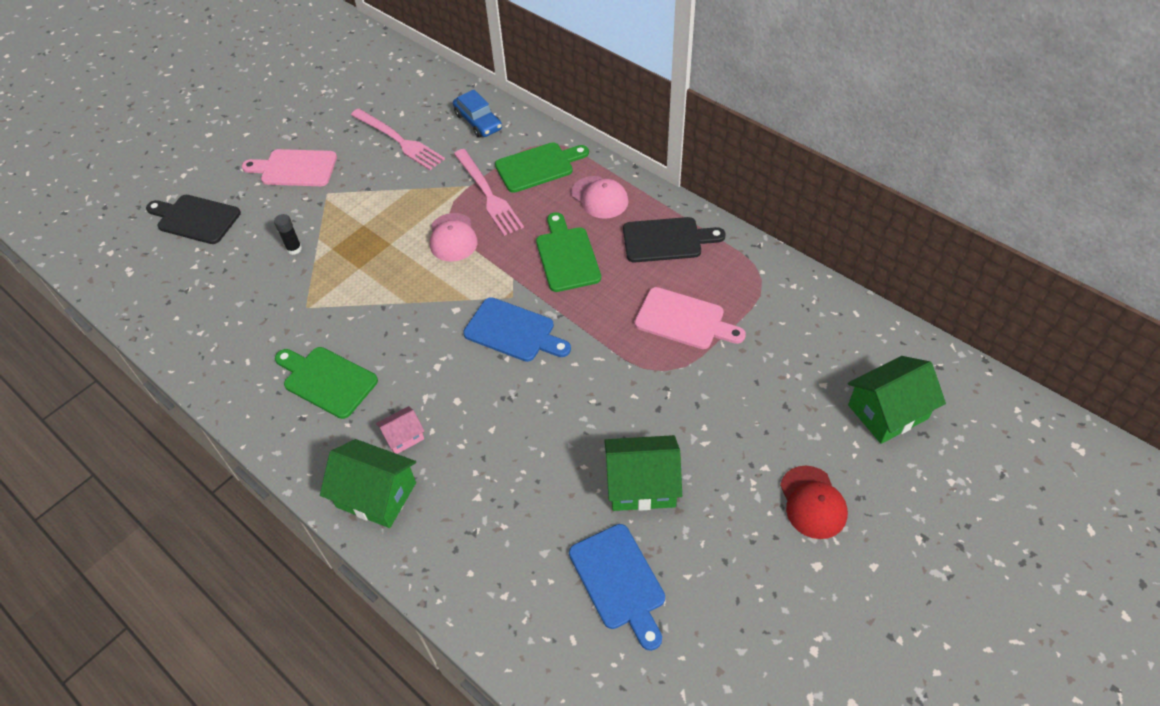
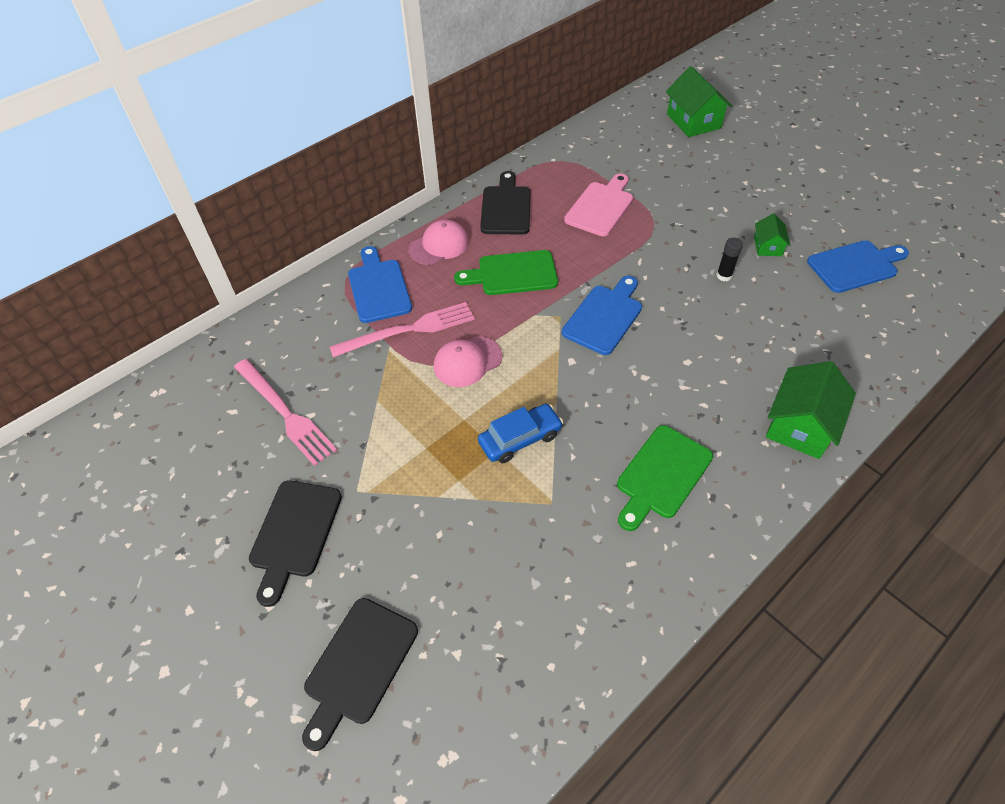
camera: 85 degrees left, 0 degrees up
(294, 249) = (450, 523): black glue stick -> black glue stick (724, 276)
(295, 168) = (294, 533): pink cutting board -> black cutting board
(399, 140) = (285, 413): pink fork -> pink fork turned 90 degrees clockwise
(403, 437) = (731, 404): pink house -> none
(453, 237) = (467, 361): pink cap -> pink cap turned 150 degrees clockwise
(478, 122) = (283, 335): blue car -> blue car (520, 439)
(538, 166) = (378, 288): green cutting board -> blue cutting board
(641, 484) = (767, 246): green house -> green house, size x0.55
(812, 502) = (772, 164): red cap -> none

